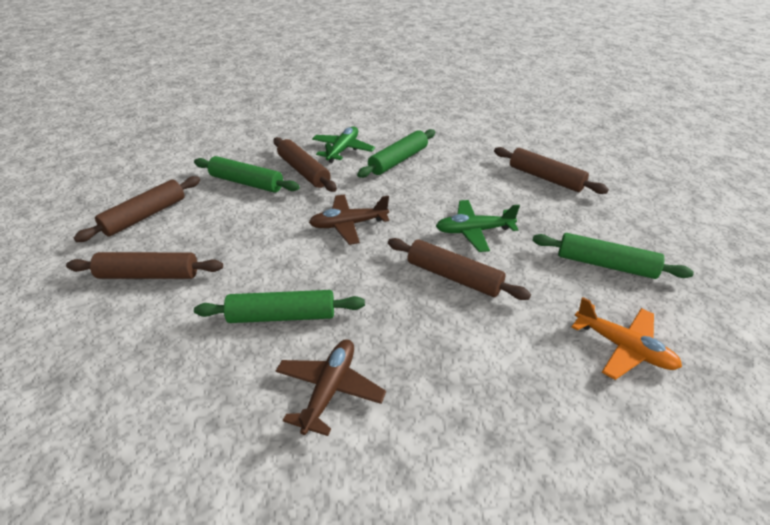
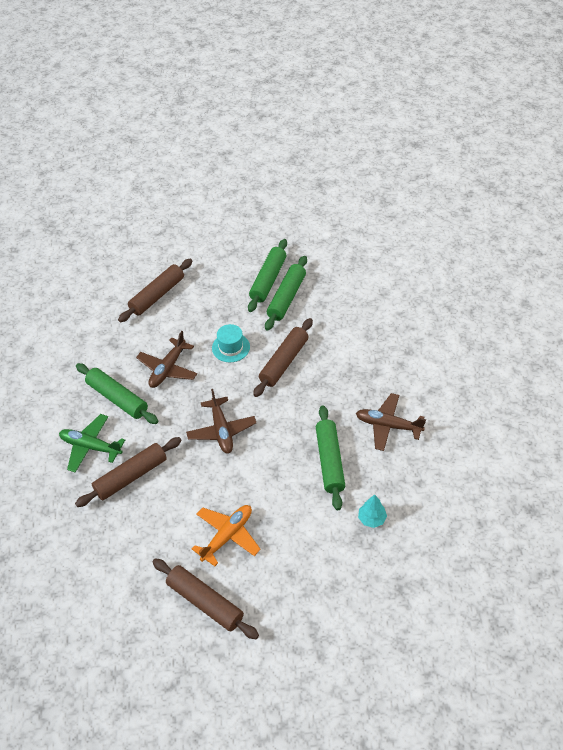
camera: 90 degrees left, 10 degrees up
(149, 275) = (290, 566): brown rolling pin -> none
(175, 355) = (372, 519): none -> turquoise tree
(247, 182) = (149, 524): green rolling pin -> green rolling pin (286, 298)
(438, 188) = (168, 368): none -> brown plane
(474, 231) = (231, 347): green plane -> turquoise hat
(623, 347) = (341, 287): orange plane -> orange plane (227, 536)

